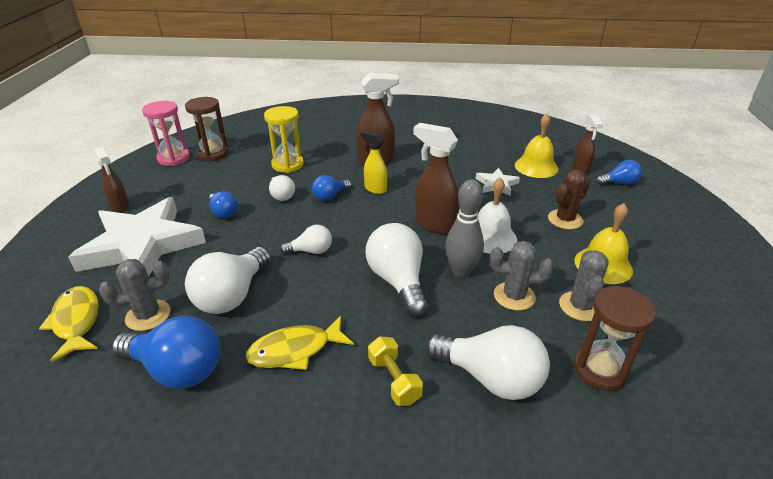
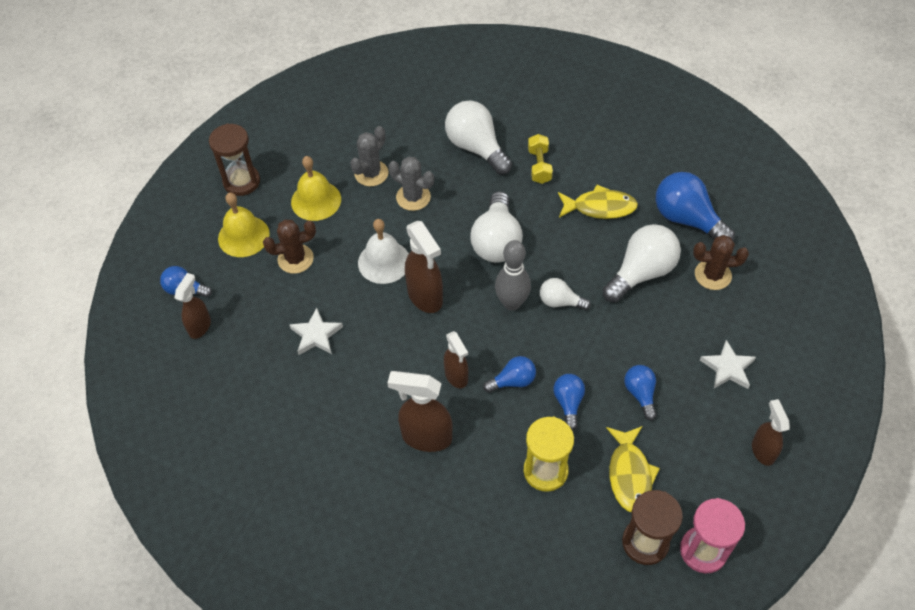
camera: 155 degrees left, 20 degrees up
(76, 321) = (772, 288): yellow fish -> yellow fish (629, 474)
(142, 245) = (728, 368): white star -> white star, size x0.43
(148, 315) = (713, 275): grey cactus -> brown cactus
(282, 195) = (568, 403): white light bulb -> blue light bulb
(375, 189) = (456, 376): yellow spray bottle -> brown spray bottle
(461, 271) = (437, 233): grey bowling pin -> grey bowling pin (512, 303)
(536, 167) = (244, 350): yellow bell -> yellow bell (243, 236)
(599, 370) = (403, 130): brown hourglass -> brown hourglass (241, 182)

